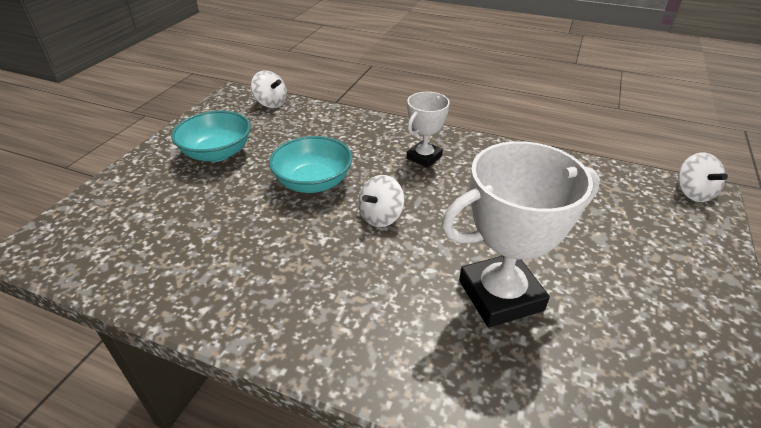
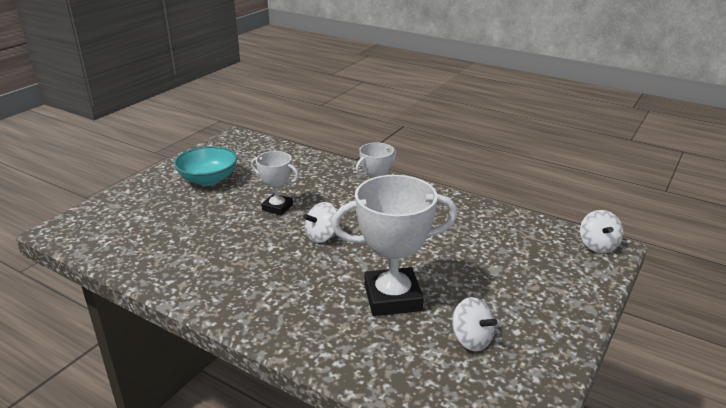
camera: 10 degrees right, 10 degrees down
(271, 103) = (263, 145): white spinning top -> white spinning top (471, 340)
(313, 182) = (277, 207): turquoise bowl -> white trophy

